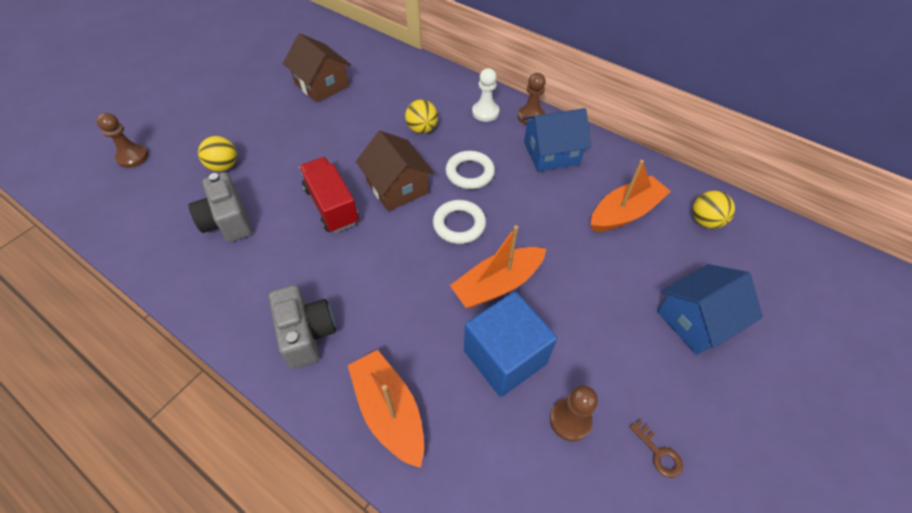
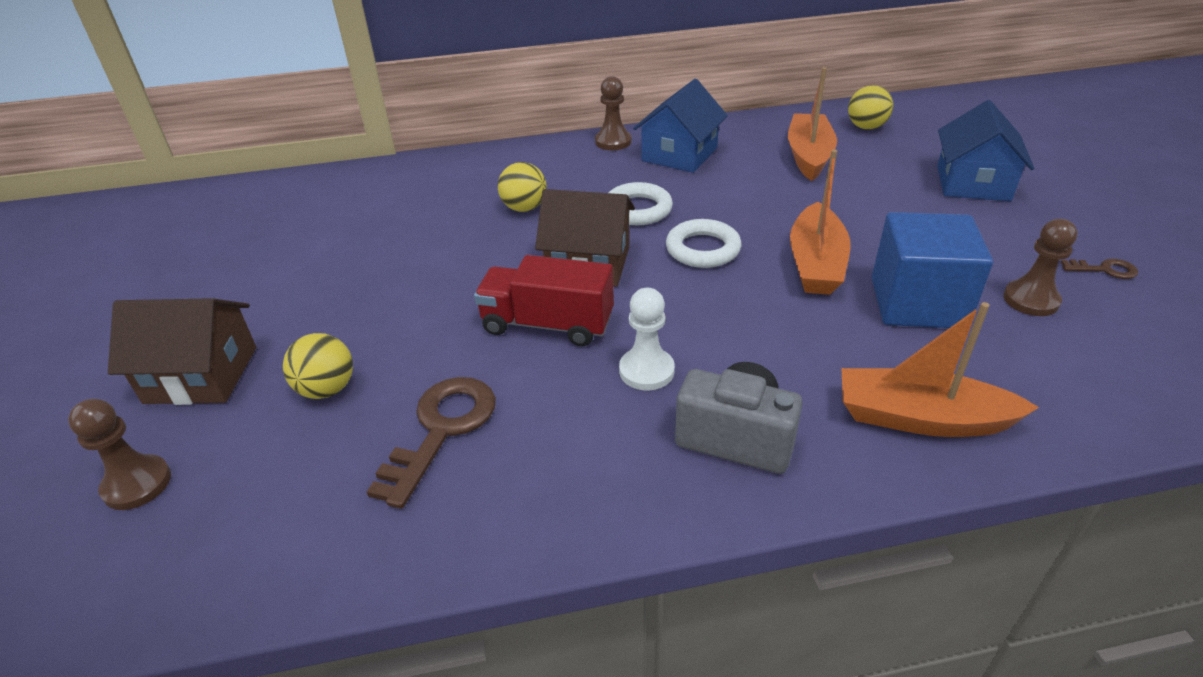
camera: 45 degrees left, 15 degrees down
(228, 221) = (441, 430): grey camera -> brown key
(322, 85) = (324, 241): brown house -> brown house (201, 375)
(485, 112) = (564, 161): white pawn -> white pawn (646, 371)

